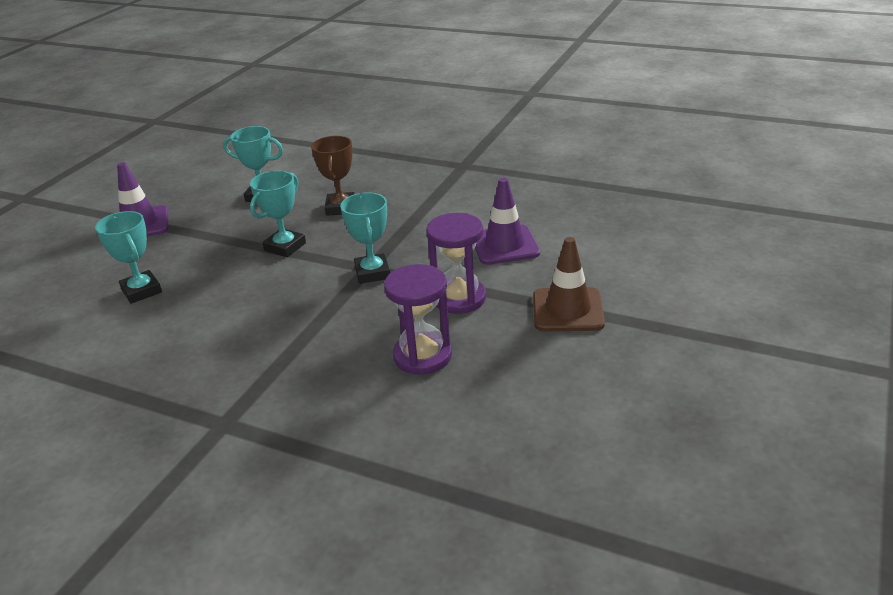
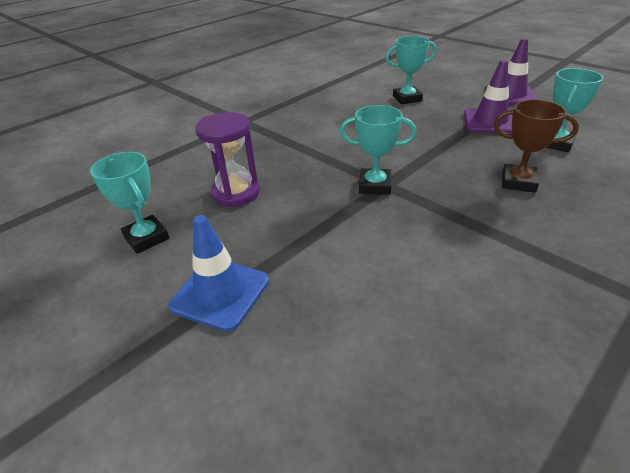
camera: 110 degrees right, 5 degrees up
(285, 247) = (445, 149): turquoise trophy -> turquoise trophy (147, 238)
(459, 298) = (298, 225): purple hourglass -> none
(505, 245) = (381, 282): purple traffic cone -> purple traffic cone (490, 122)
(567, 310) = (220, 293): brown traffic cone -> blue traffic cone

